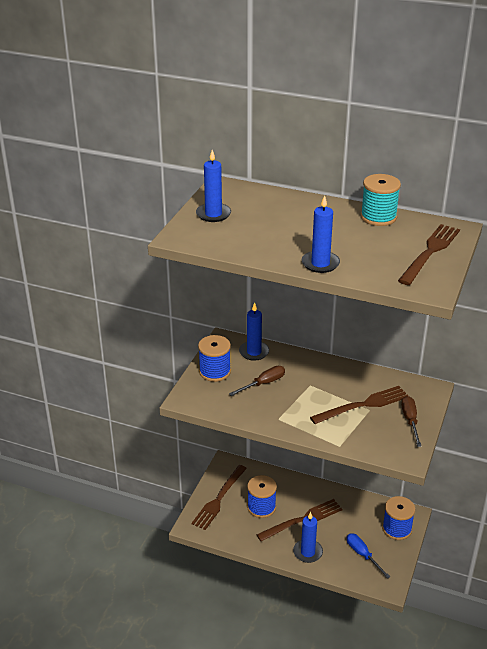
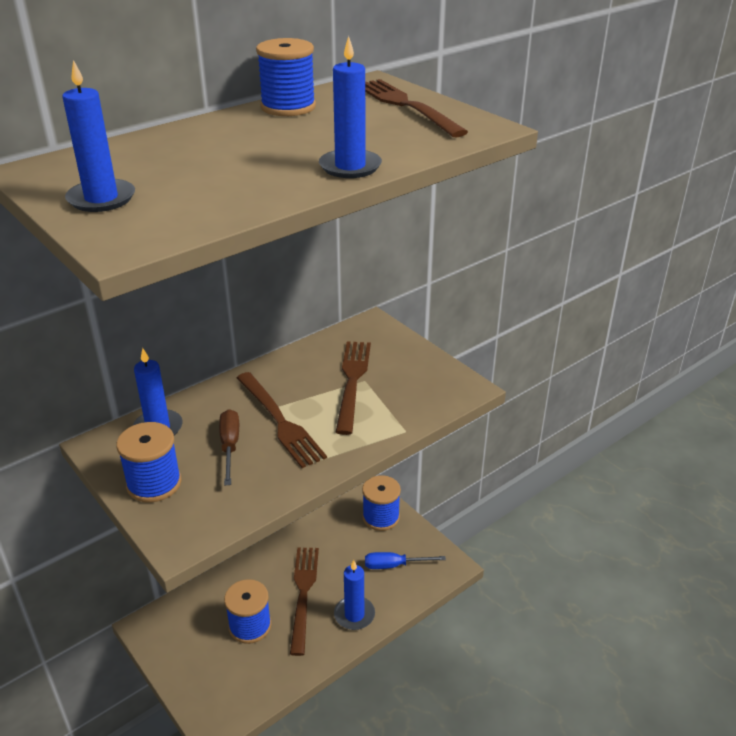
camera: 60 degrees left, 0 degrees up
(219, 499) = (197, 667): brown fork -> brown fork (280, 421)
(378, 217) = (288, 107): turquoise spool -> blue spool
(410, 421) = (409, 360): brown screwdriver -> none

